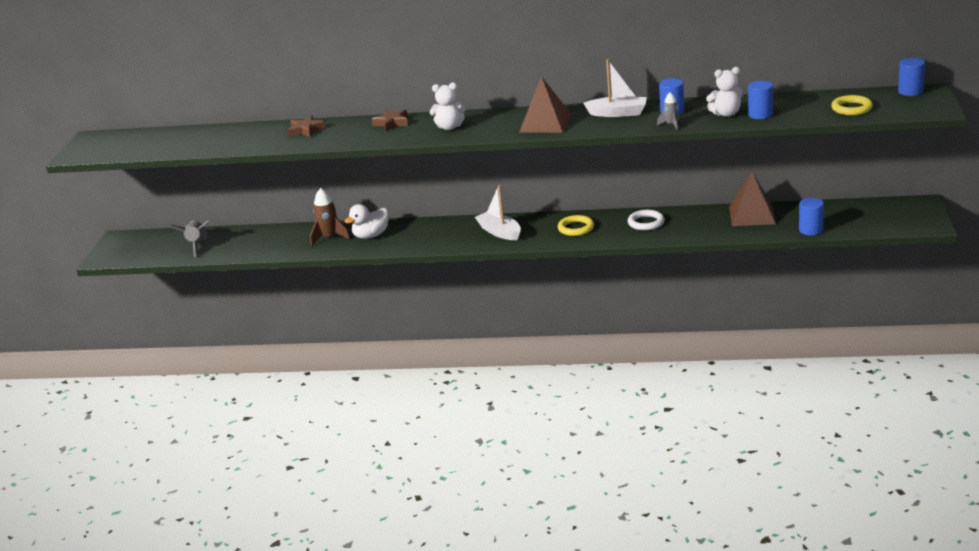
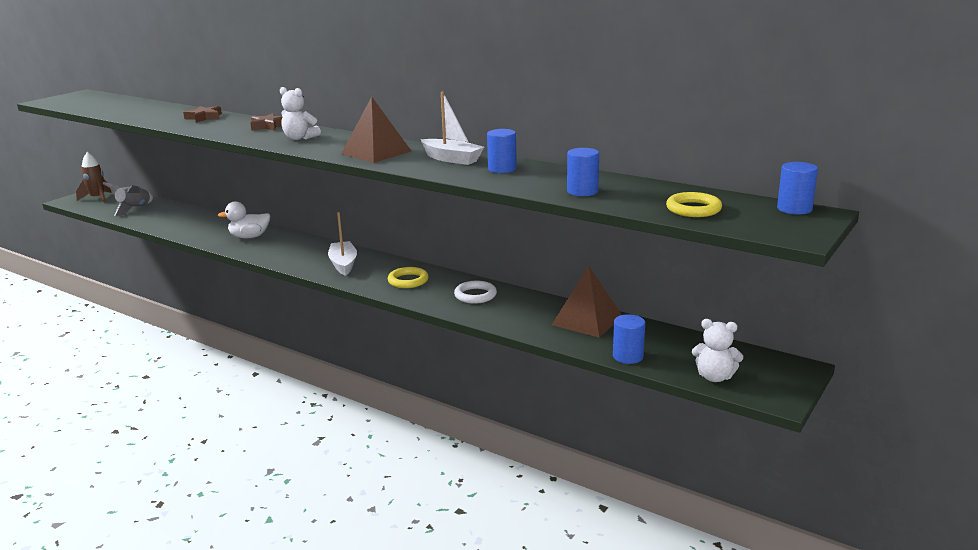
camera: 25 degrees right, 5 degrees down
(329, 237) = (221, 229): brown rocket -> brown rocket (98, 198)
(671, 125) = (478, 179): grey rocket -> none
(726, 114) = (549, 183): white teddy bear -> white teddy bear (714, 377)

